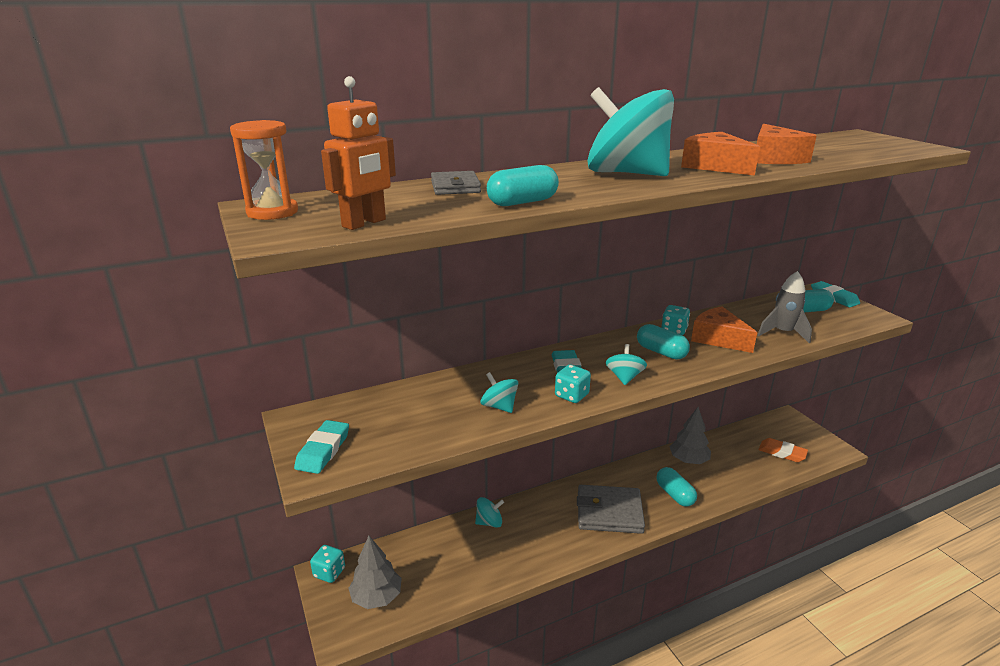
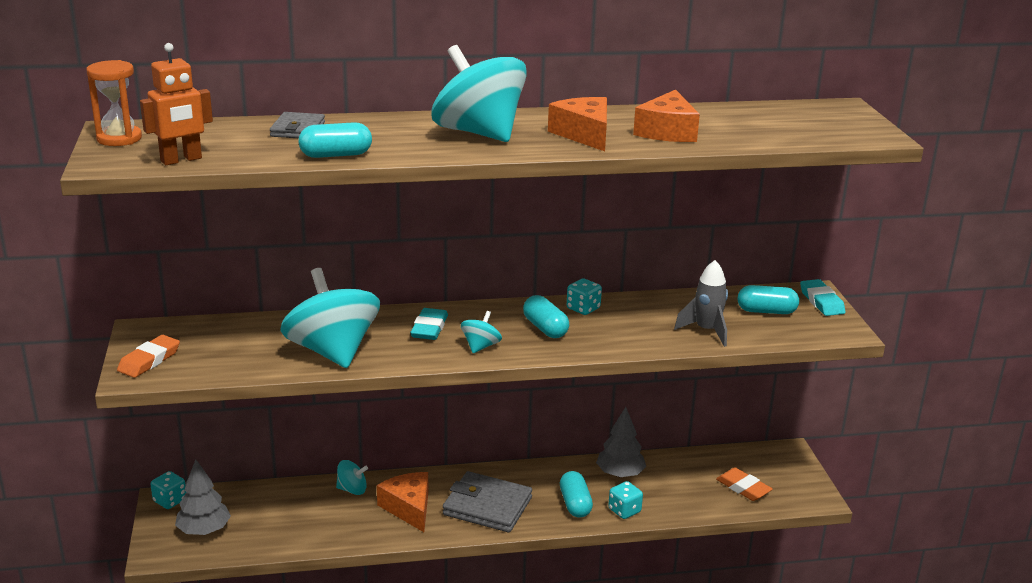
camera: 15 degrees right, 0 degrees up
(323, 450) = (149, 360): turquoise eraser -> orange eraser
(499, 406) = (332, 351): turquoise spinning top -> turquoise spinning top, size x2.28
(571, 395) = (411, 354): turquoise dice -> turquoise dice (624, 511)
(718, 339) = (624, 325): orange cheese -> orange cheese (409, 508)

